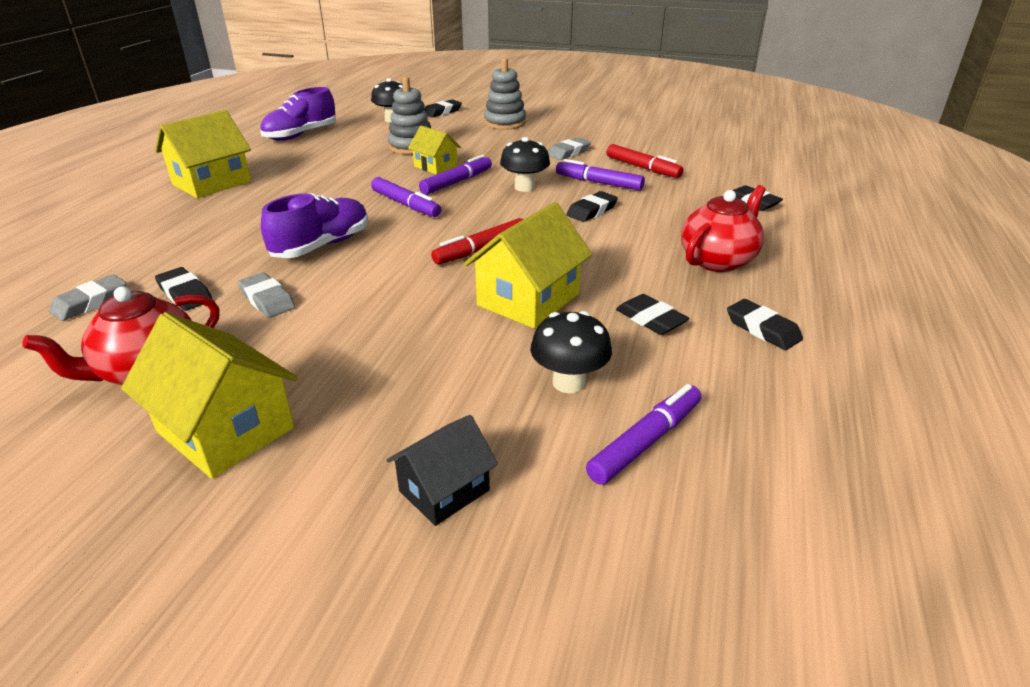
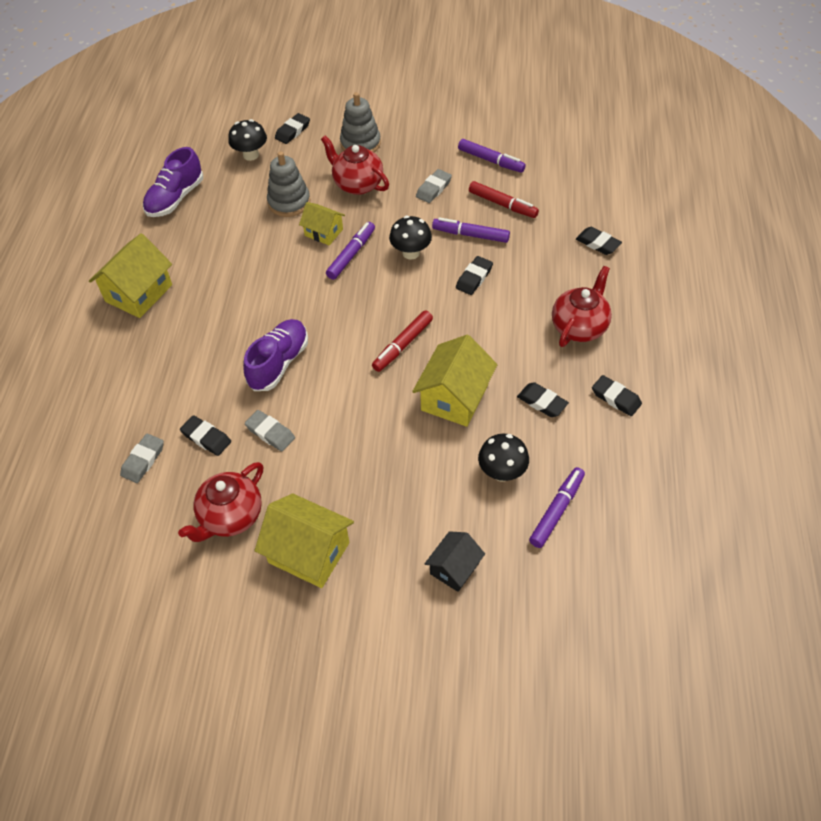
camera: 10 degrees left, 20 degrees up
(406, 204) = (321, 296): purple marker -> purple marker (491, 160)
(489, 143) = (357, 184): none -> red teapot

